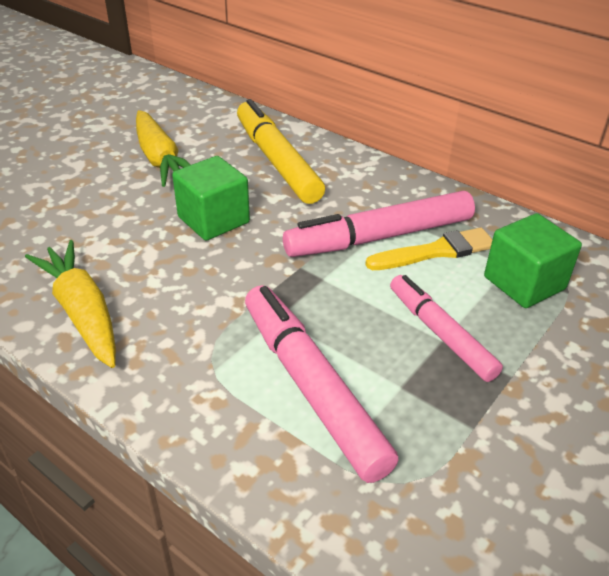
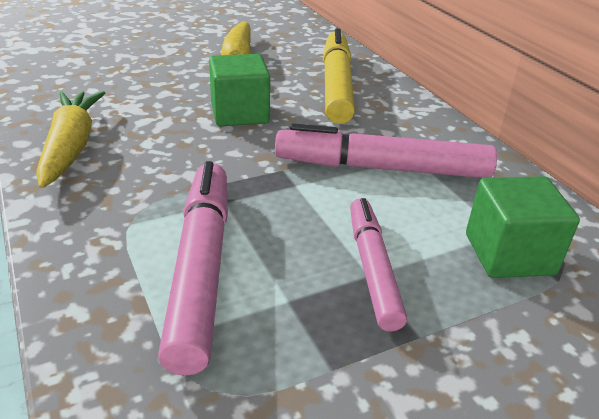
camera: 25 degrees right, 5 degrees down
(436, 251) = (431, 197): yellow brush -> none

